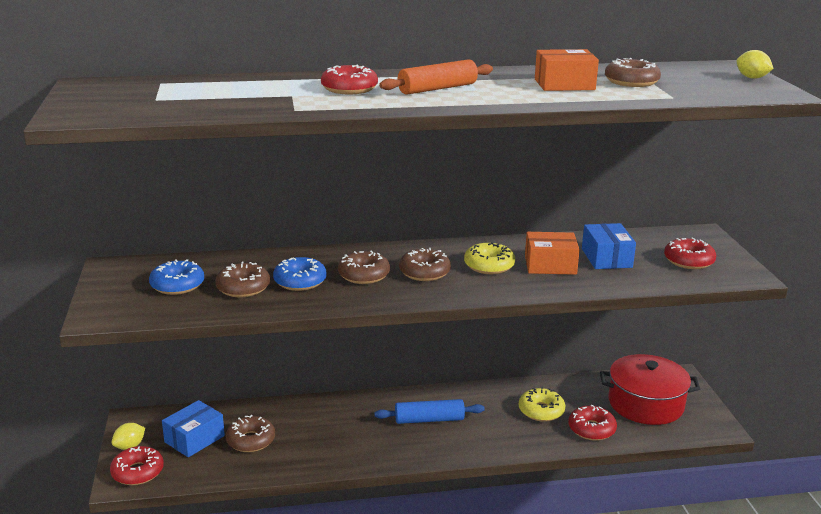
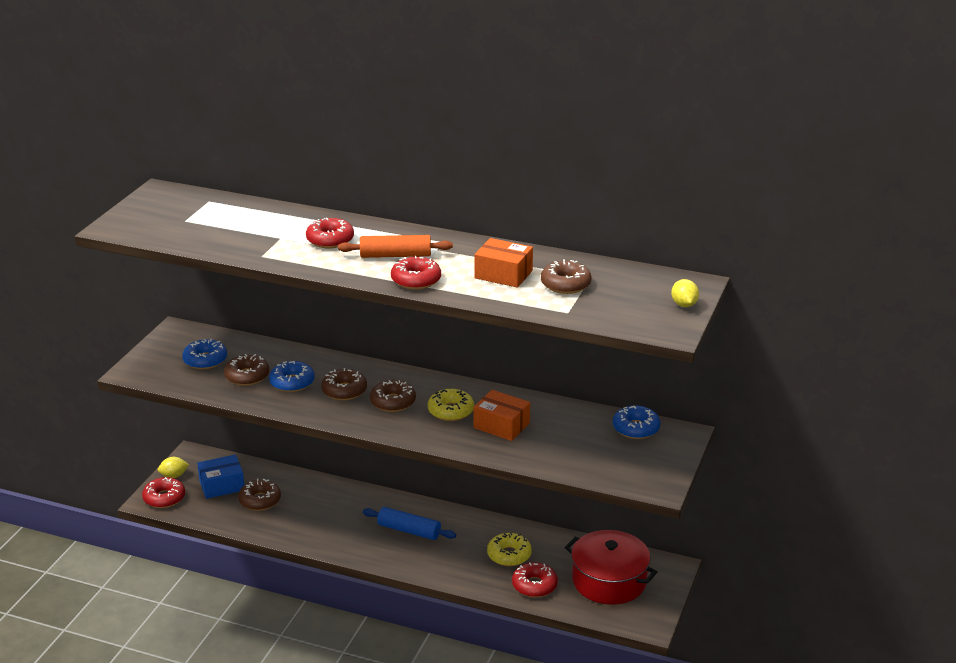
camera: 30 degrees right, 5 degrees up
(606, 258) = (558, 433): blue box -> none
(662, 239) = (636, 428): none -> blue donut
(688, 261) = (627, 457): red donut -> red donut (416, 280)

